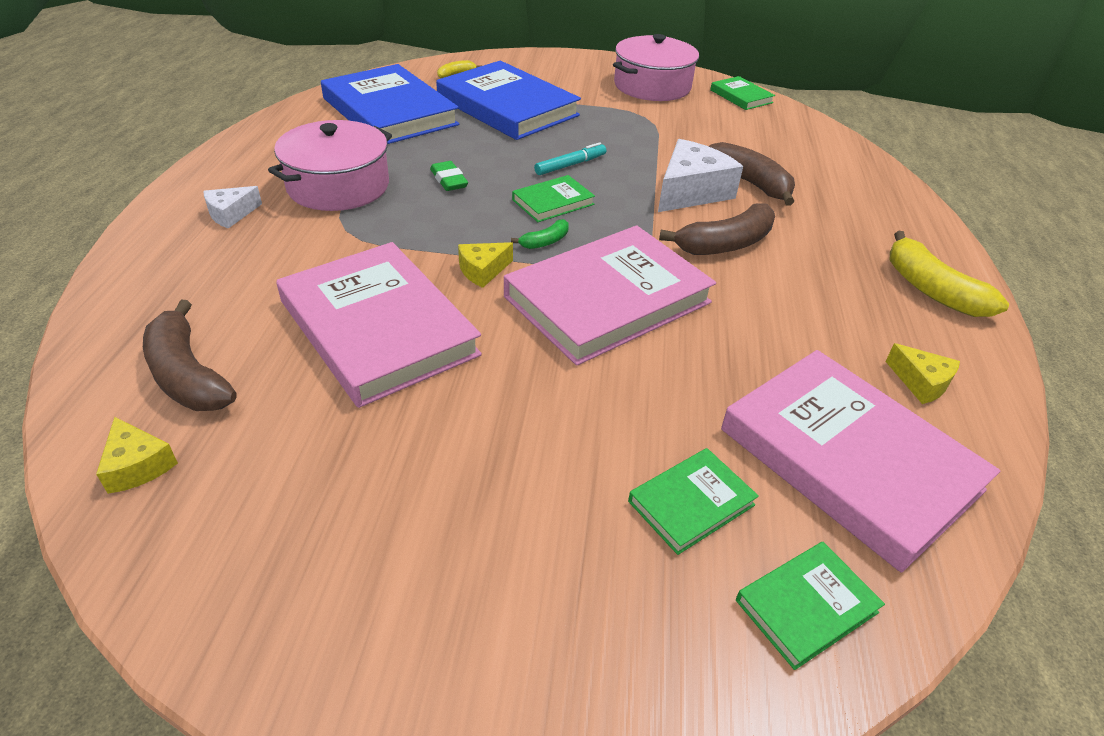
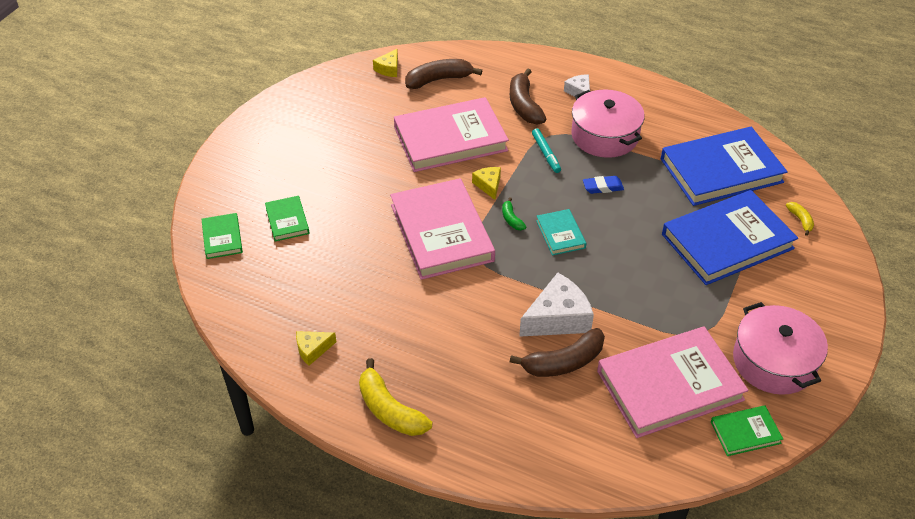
camera: 110 degrees right, 5 degrees up
(137, 465) = (388, 69): yellow cheese -> yellow cheese turned 45 degrees counterclockwise
(449, 180) = (603, 187): green eraser -> blue eraser
(553, 202) = (560, 234): green book -> turquoise book
(570, 165) = (614, 257): turquoise marker -> turquoise marker (546, 154)
(691, 192) = (558, 318): white cheese -> white cheese turned 90 degrees counterclockwise
(725, 244) = (481, 311): brown banana -> brown banana (524, 105)
(848, 459) = (280, 288): pink book -> pink book (670, 385)
(931, 290) = (389, 409): yellow banana -> yellow banana turned 120 degrees counterclockwise

